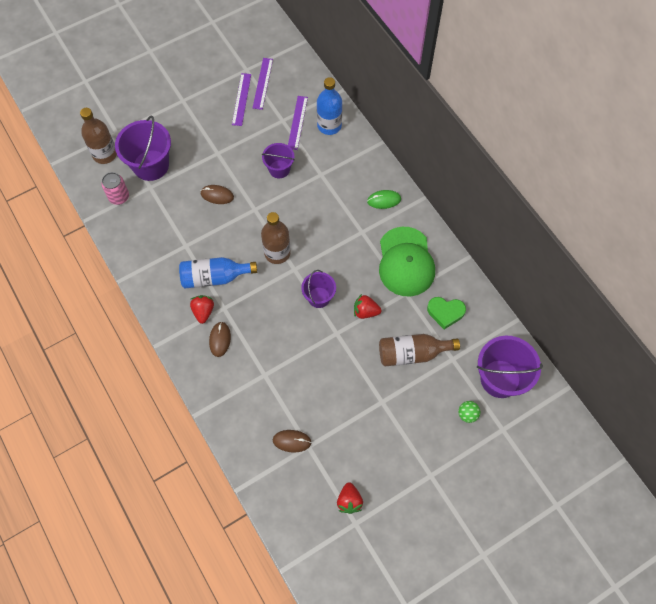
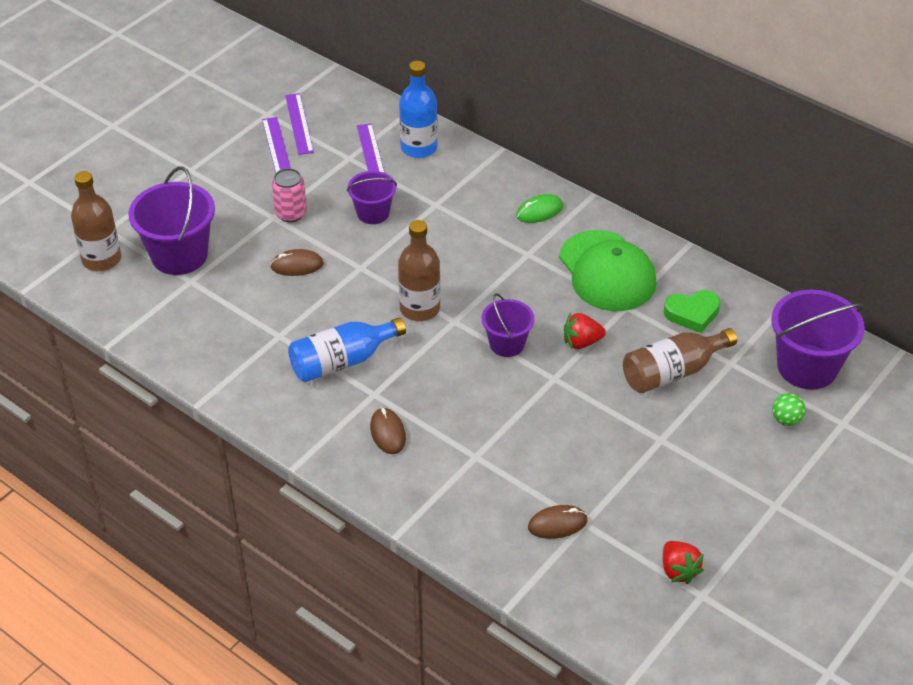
camera: 20 degrees left, 20 degrees down
(119, 197) = (148, 304): pink can -> pink can (291, 213)
(203, 311) = (346, 406): red strawberry -> none

